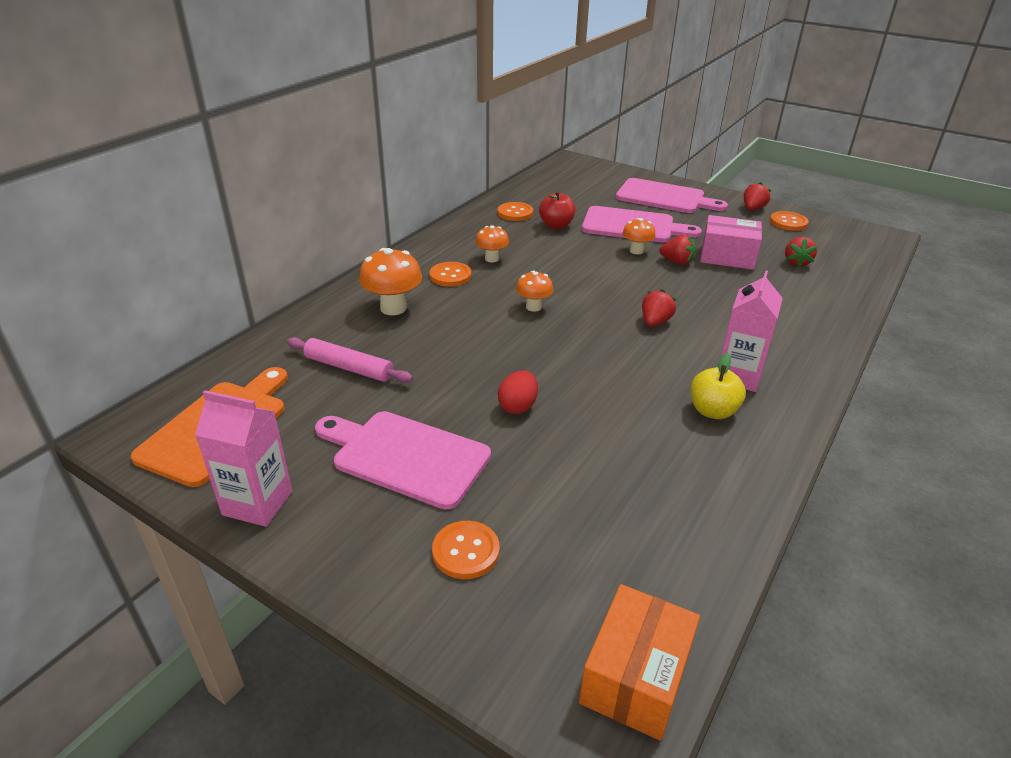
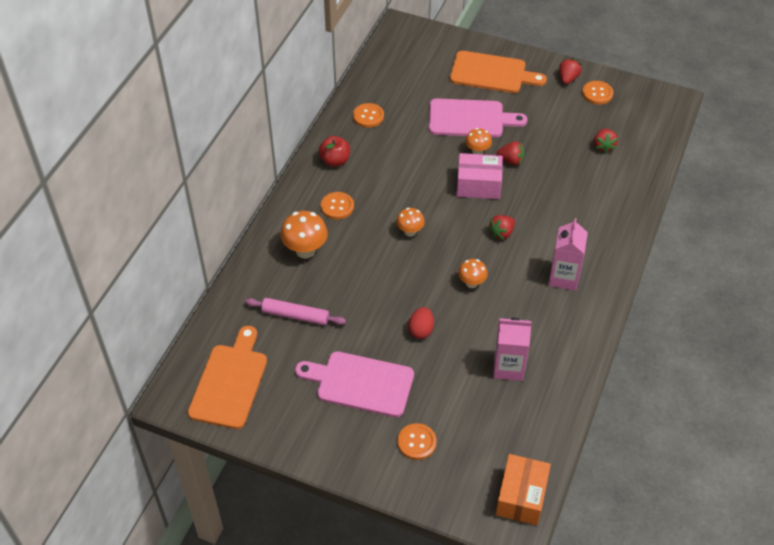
camera: 10 degrees left, 15 degrees up
(257, 503) = (283, 433): pink carton -> pink carton (508, 367)
(492, 259) = (364, 180): orange mushroom -> orange mushroom (471, 283)
(556, 225) = (406, 128): red apple -> red apple (335, 161)
(655, 322) = (501, 233): red strawberry -> red strawberry turned 150 degrees counterclockwise
(664, 197) = (492, 73): pink cutting board -> orange cutting board
(712, 411) = (548, 312): yellow apple -> none
(727, 257) = (550, 147): pink box -> pink box (478, 185)

